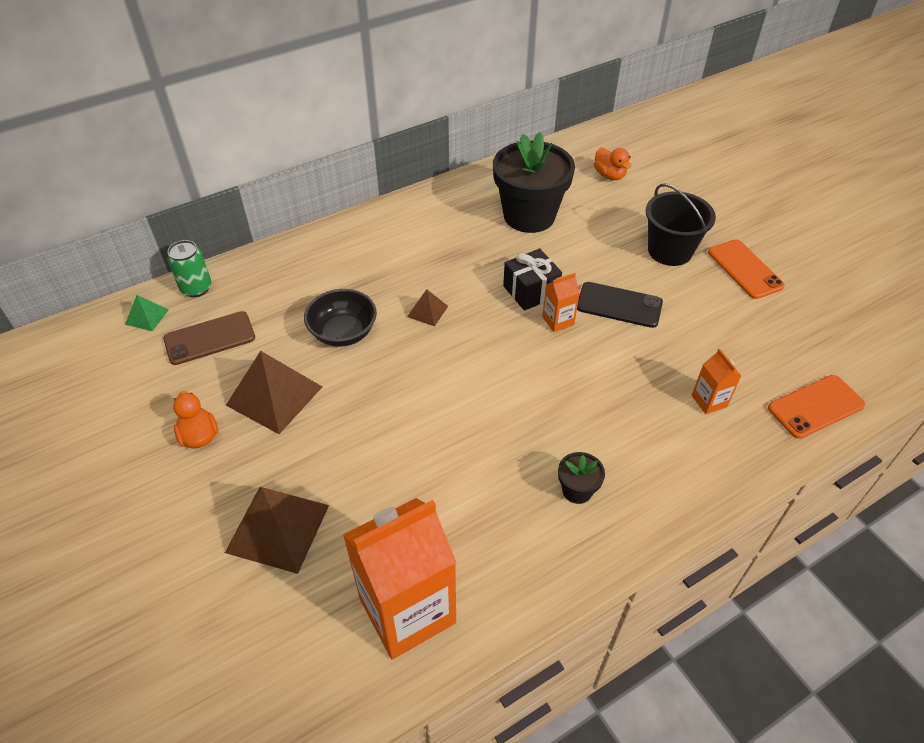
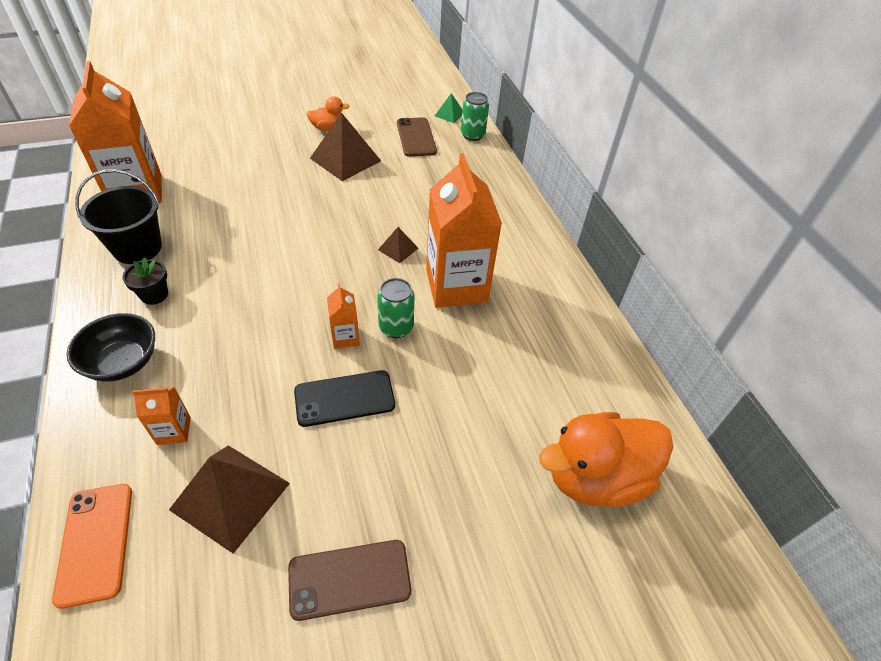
camera: 100 degrees right, 0 degrees up
(278, 528) = (235, 150): brown pyramid -> brown pyramid (230, 496)
(343, 333) = (393, 198): black bowl -> black bowl (123, 362)
(463, 262) = (456, 286): none -> orange carton
(529, 216) = (521, 359): black flower pot -> none
(530, 291) = (396, 327): black gift -> green can
(609, 175) = (595, 477): orange duck -> orange duck, size x2.02
(619, 305) = (344, 398): black phone -> black phone turned 45 degrees clockwise
(670, 251) = (417, 491): black bucket -> black bucket (137, 248)
(745, 269) = (349, 579): orange phone -> brown phone

